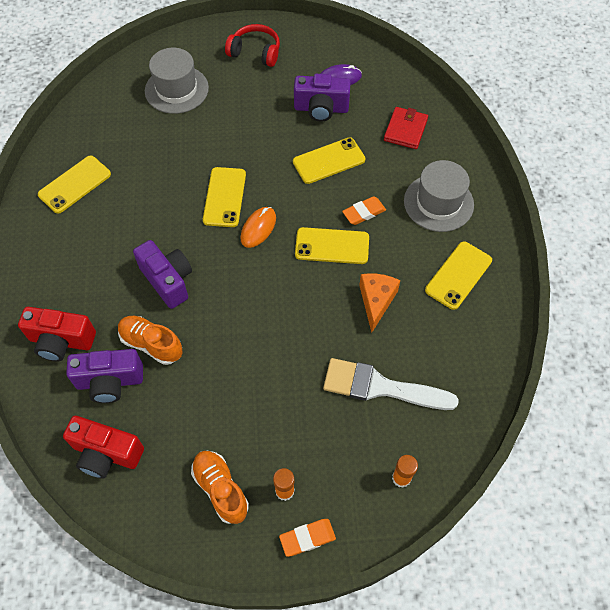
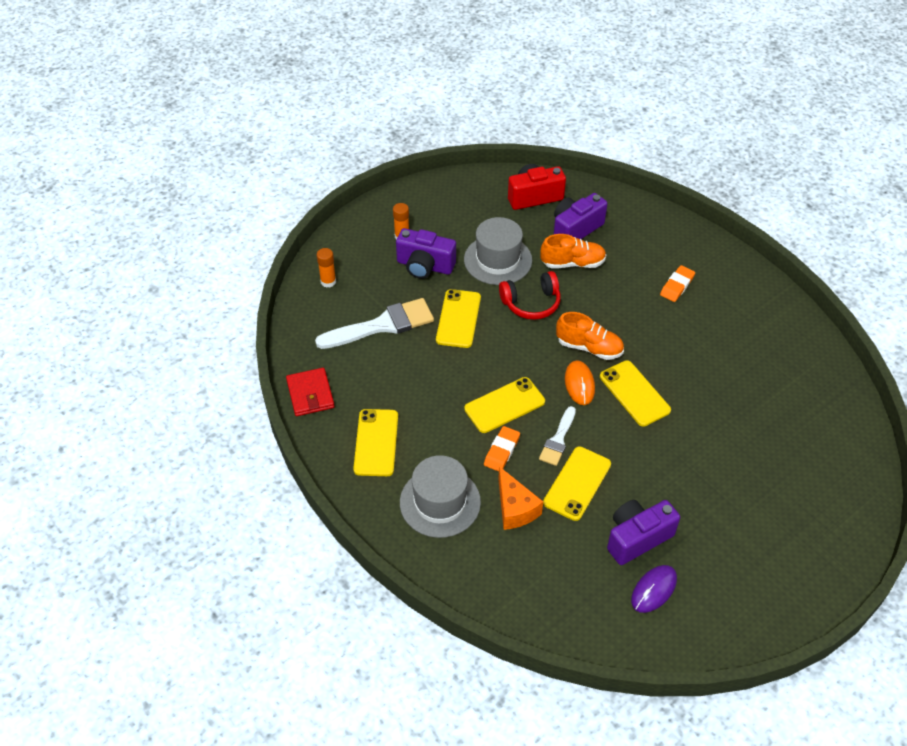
camera: 145 degrees right, 10 degrees down
(61, 341) = (635, 232): red camera -> none
(75, 184) = (765, 332): yellow phone -> yellow phone (458, 319)
(168, 280) = (607, 307): purple camera -> purple camera (425, 266)
(176, 89) = (794, 470): grey hat -> grey hat (498, 260)
(220, 489) = (444, 217): orange shoe -> orange shoe (589, 347)
(255, 52) = (772, 566): red headphones -> red headphones (531, 303)
(307, 538) = (368, 223): orange eraser -> orange eraser (677, 286)
(314, 197) = (558, 440): none -> white brush
(376, 301) = (431, 382): orange cheese -> orange cheese (515, 508)
(405, 130) = (531, 566): red wallet -> red wallet (310, 394)

